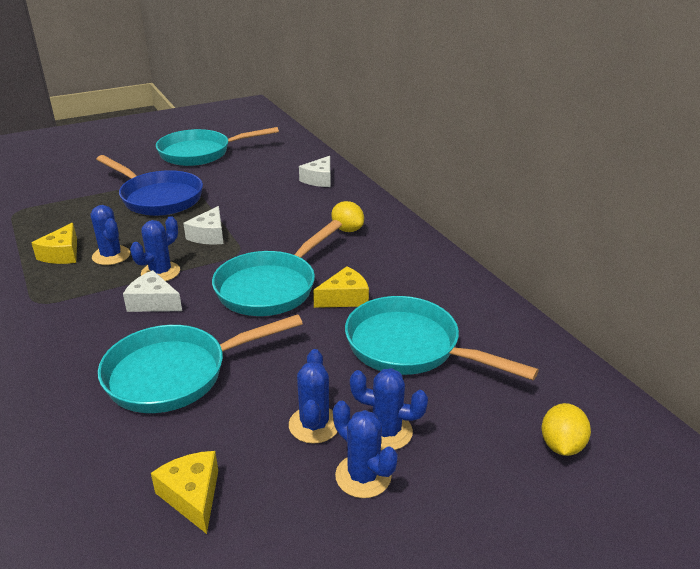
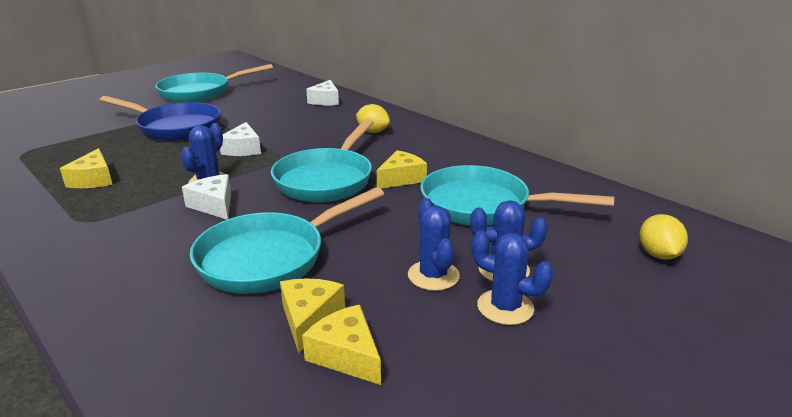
camera: 15 degrees left, 5 degrees down
(111, 256) = (149, 175): blue cactus -> none
(153, 302) = (214, 205): white cheese -> white cheese turned 45 degrees clockwise
(179, 450) = (309, 319): none -> yellow cheese

